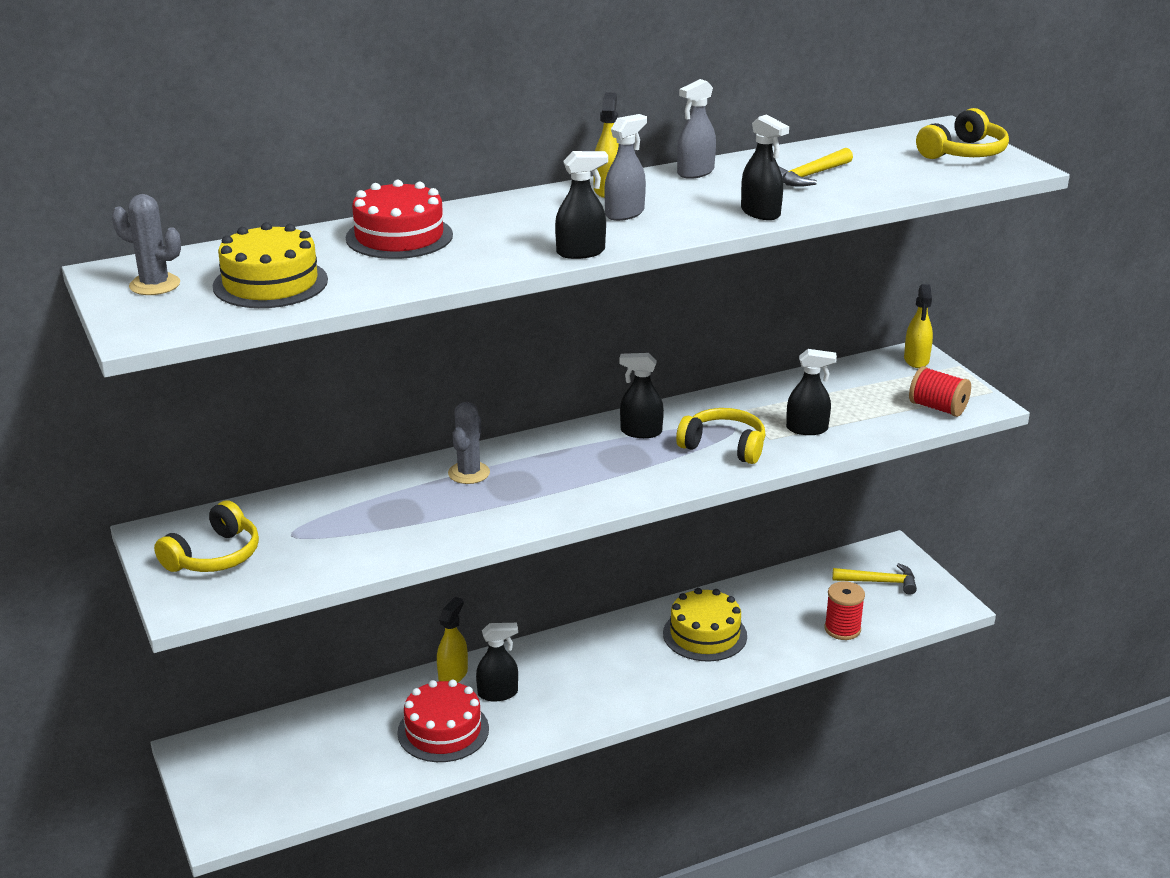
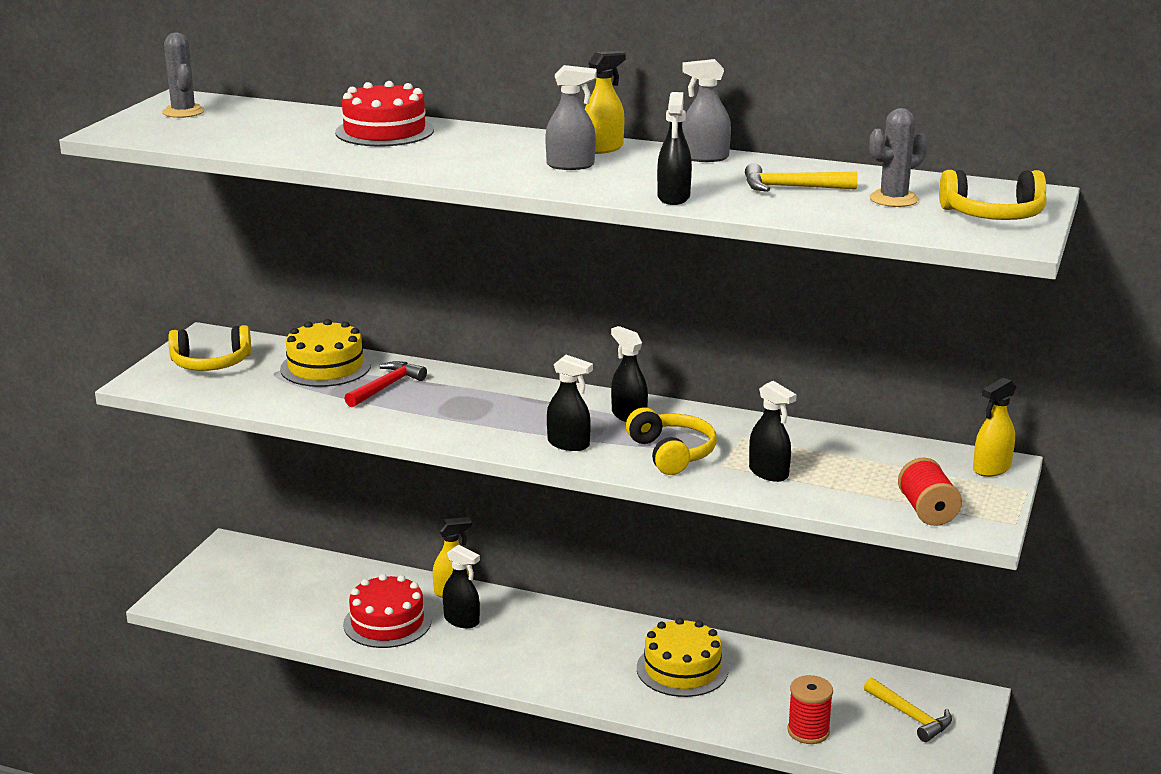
camera: 45 degrees right, 5 degrees down
(270, 283) = (242, 131): yellow cake -> yellow cake (325, 367)
(416, 499) = (386, 386): none -> red hammer
(469, 473) = (452, 387): grey cactus -> grey cactus (893, 199)
(581, 252) = (469, 177): black spray bottle -> black spray bottle (568, 444)

